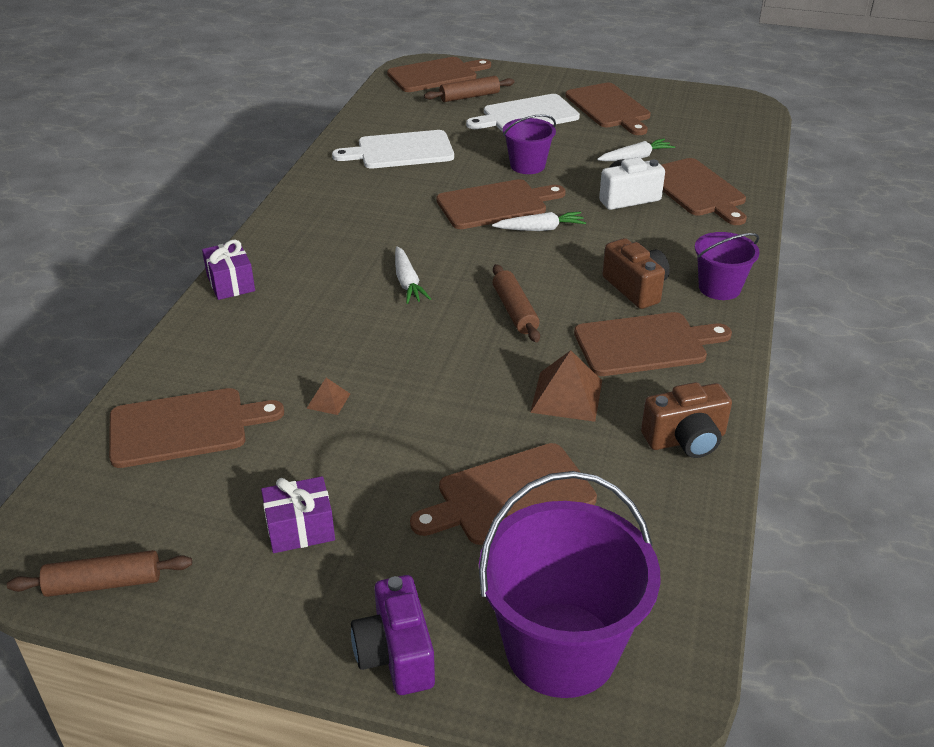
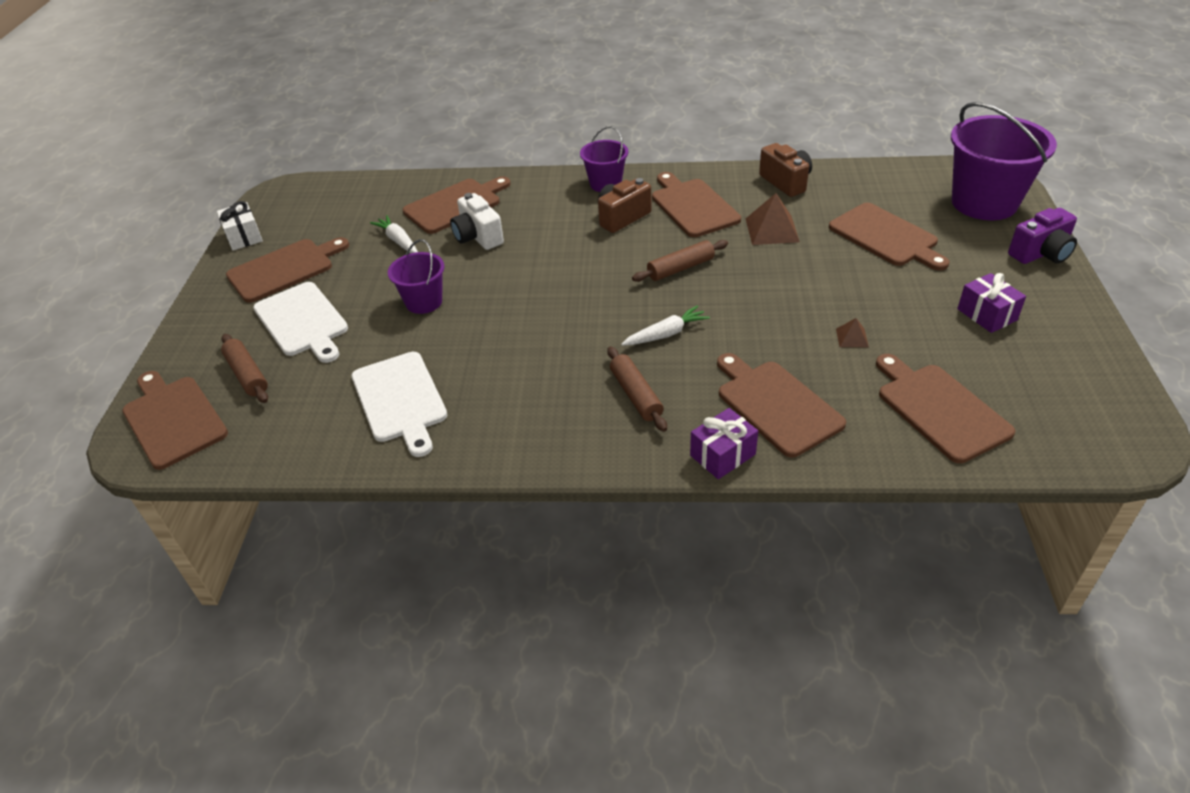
camera: 100 degrees left, 5 degrees up
(104, 583) = (1114, 391): brown rolling pin -> brown rolling pin (636, 395)
(496, 204) = (508, 308): brown cutting board -> brown cutting board (776, 405)
(540, 229) = (547, 275): white carrot -> none
(670, 91) = (244, 237): none -> white gift

